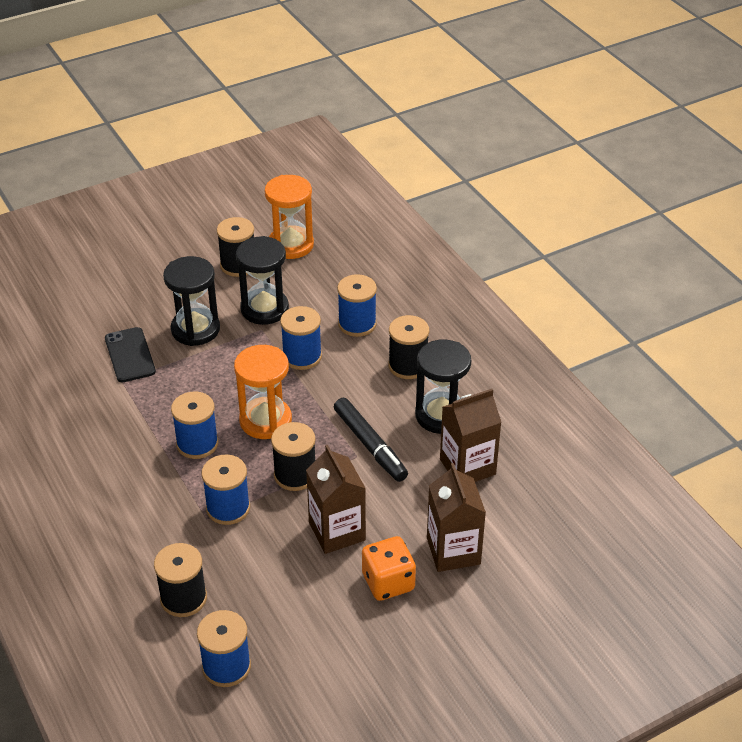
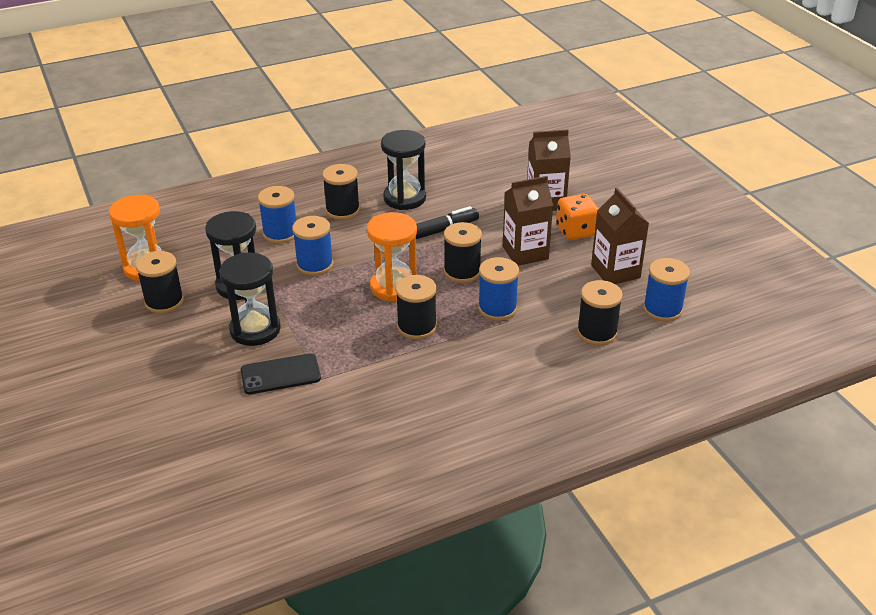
camera: 85 degrees left, 5 degrees down
(197, 444) = (417, 327): blue spool -> black spool
(467, 467) = (462, 190): brown carton -> brown carton (615, 271)

